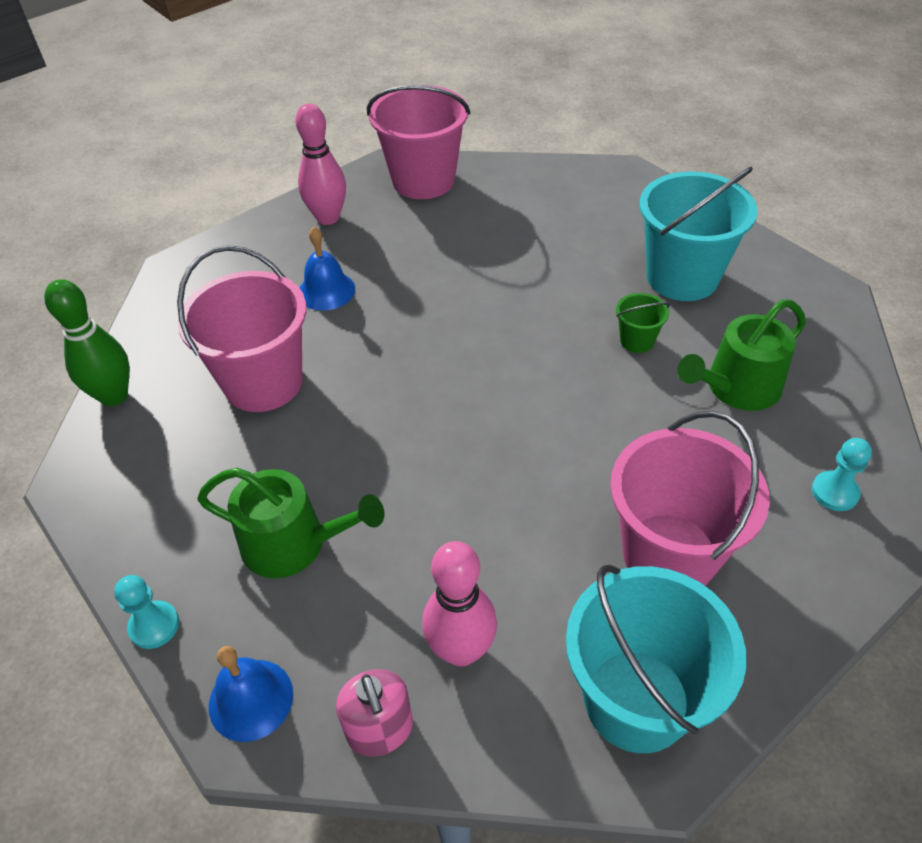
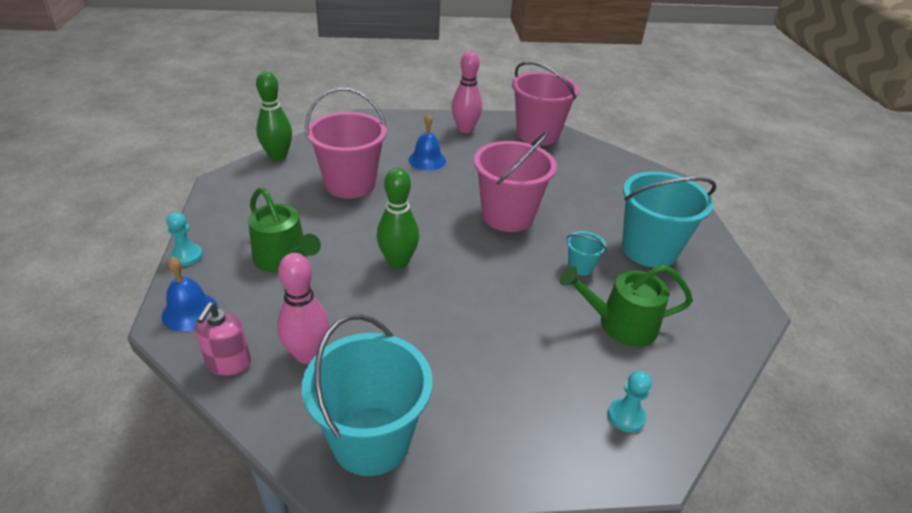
camera: 30 degrees right, 10 degrees down
(438, 458) = (398, 262): none -> green bowling pin
(637, 340) = (580, 267): green bucket -> turquoise bucket
(669, 554) = (475, 382): pink bucket -> pink bucket (507, 216)

